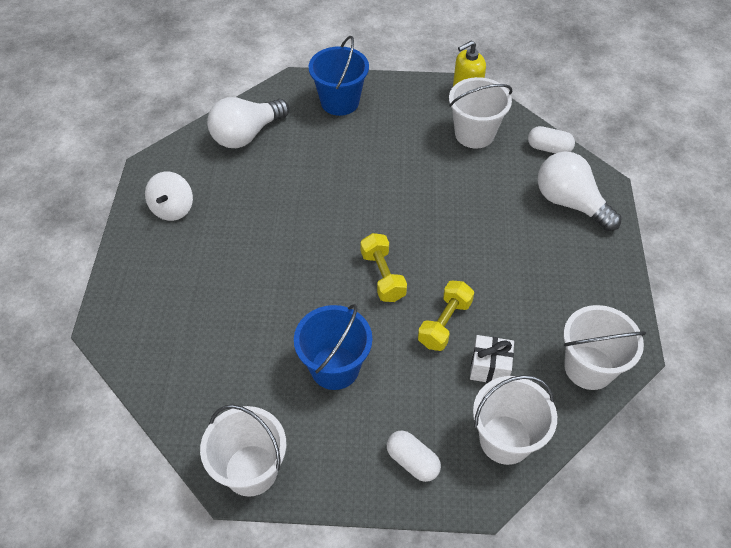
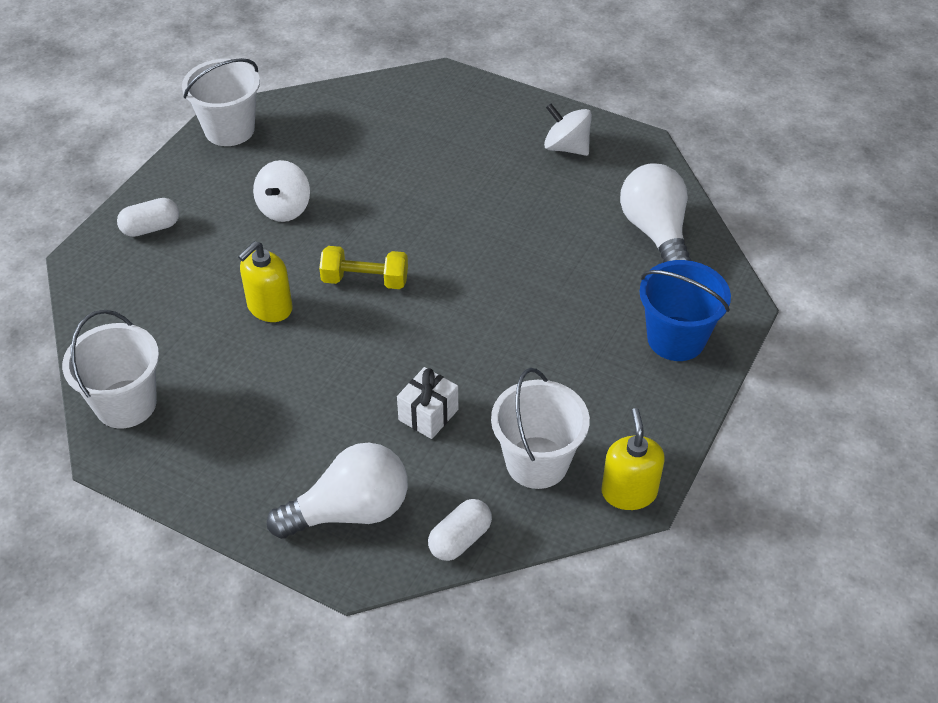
camera: 115 degrees right, 5 degrees down
(335, 367) = (284, 208): blue bucket -> white spinning top
(445, 323) = (269, 307): yellow dumbbell -> yellow soap dispenser
(489, 367) = (193, 321): white gift -> white gift (428, 415)
(505, 439) = (114, 299): white bucket -> none

